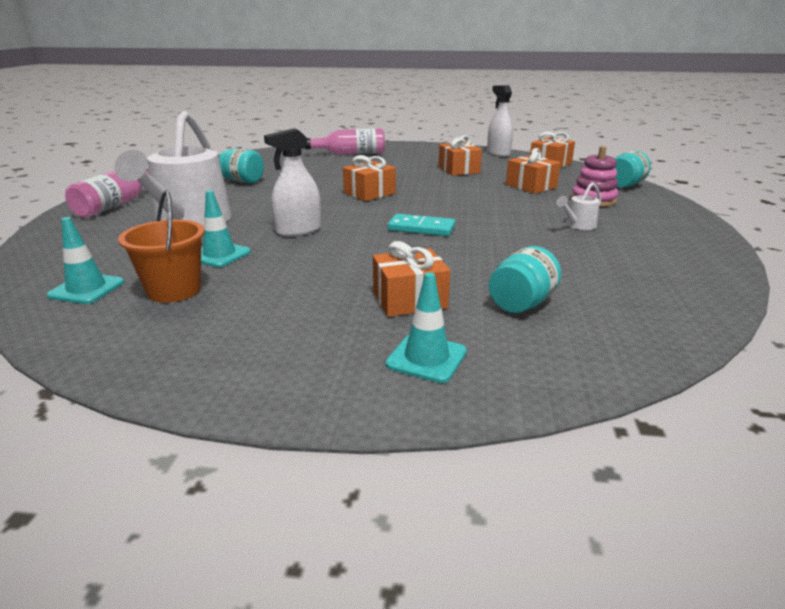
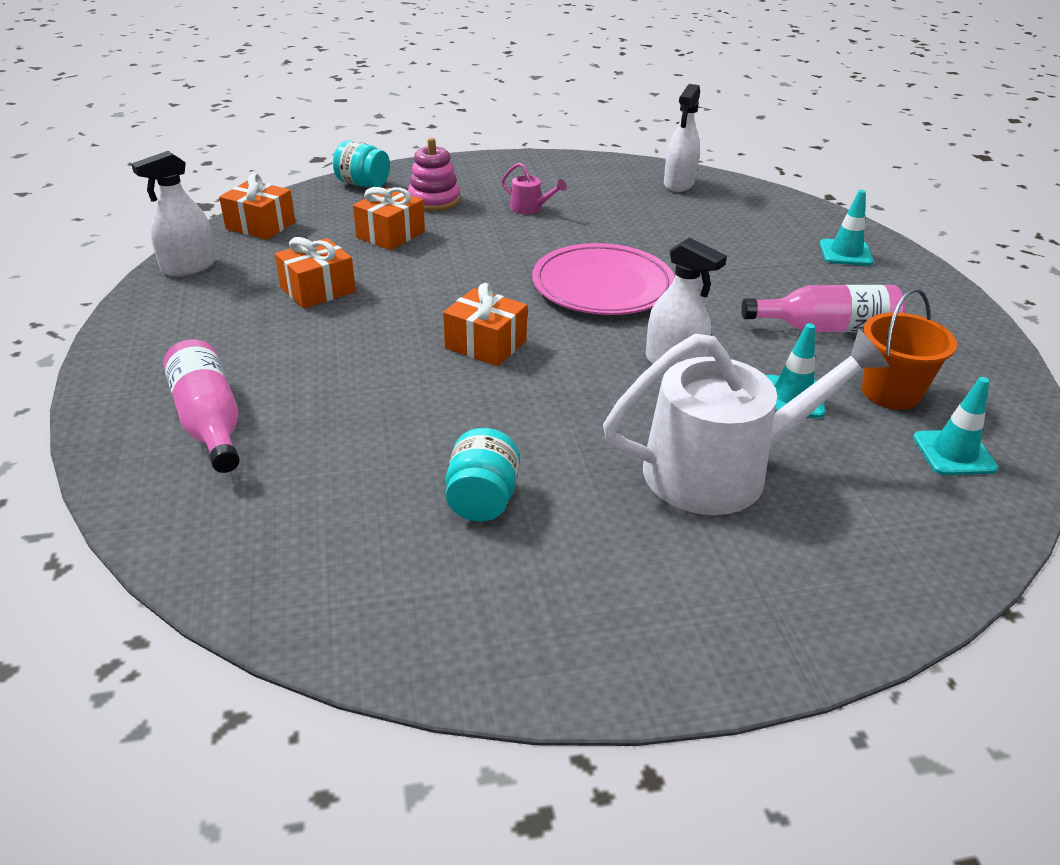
camera: 110 degrees left, 10 degrees up
(116, 204) = (715, 610): pink bottle -> pink bottle (826, 328)
(409, 300) = (774, 269): orange gift -> none
(421, 228) = (602, 286): turquoise domino -> pink plate
(521, 303) = (732, 227): turquoise jar -> none
(578, 225) = (530, 208): white watering can -> pink watering can
(660, 301) = (679, 184): none -> white spray bottle

